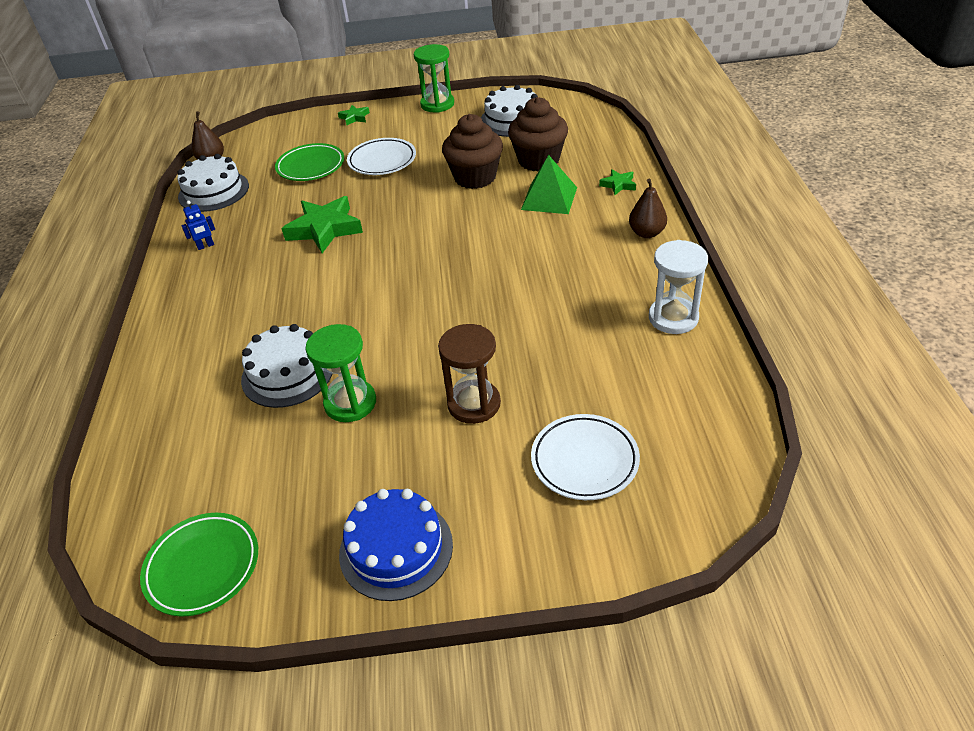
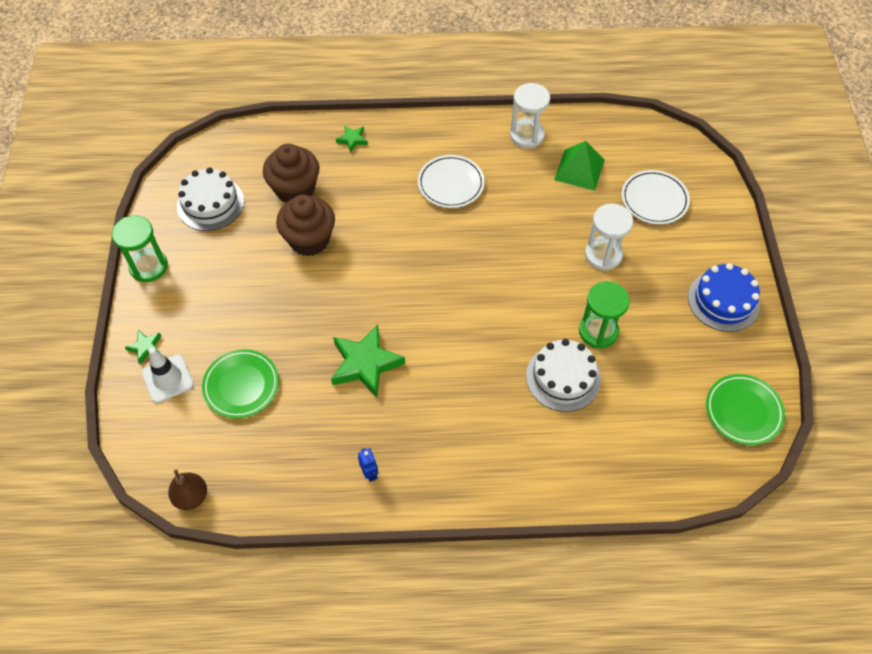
camera: 90 degrees left, 15 degrees up
(213, 191) = (263, 483): white cake -> none
(323, 132) = (168, 379): none -> white traffic cone
(382, 161) = (252, 318): white plate -> white plate (451, 184)
(474, 404) = (603, 255): brown hourglass -> white hourglass
(549, 198) = (359, 188): green pyramid -> green pyramid (579, 169)
(646, 233) = (425, 133): brown pear -> none

